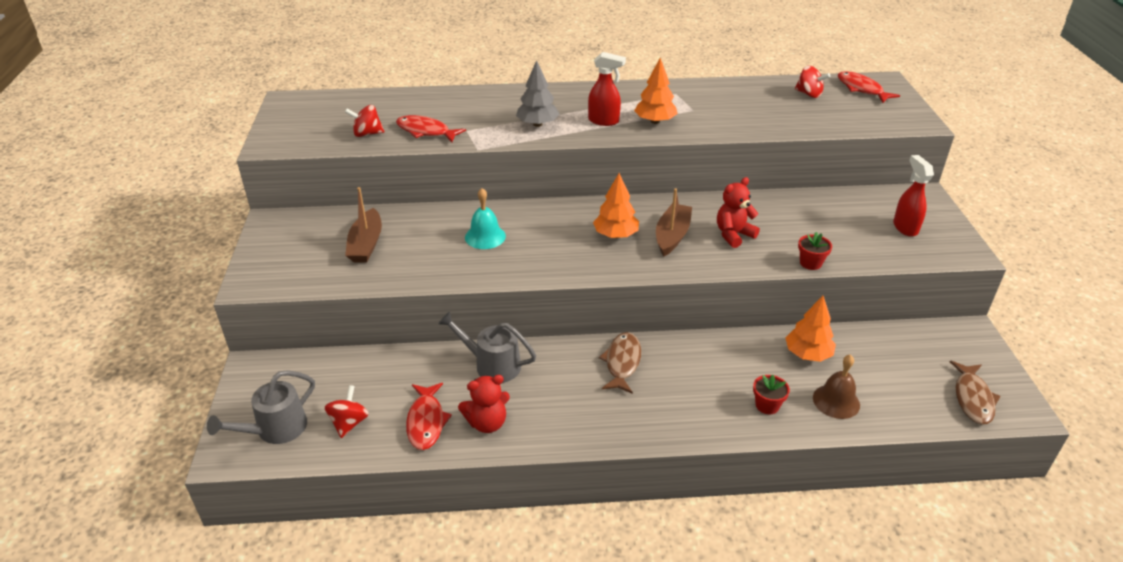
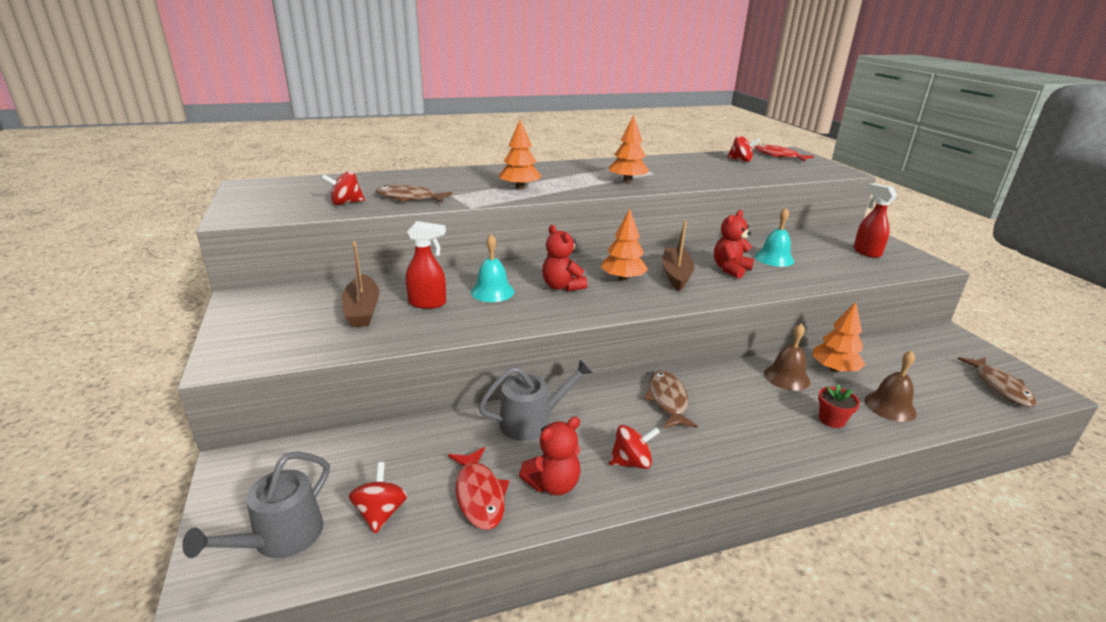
camera: 15 degrees left, 10 degrees down
(426, 131) = (409, 198): red fish -> brown fish
(492, 365) = (532, 421): grey watering can -> grey watering can turned 150 degrees clockwise
(537, 124) = (520, 188): grey tree -> orange tree
(552, 238) = (562, 287): none -> red teddy bear
(560, 415) = (631, 462): none -> red spinning top
(604, 121) = (581, 183): red spray bottle -> red spray bottle (428, 303)
(752, 355) = (786, 377): none -> brown bell
(791, 225) = (774, 258): none -> turquoise bell
(810, 263) = (813, 283): red flower pot -> none

